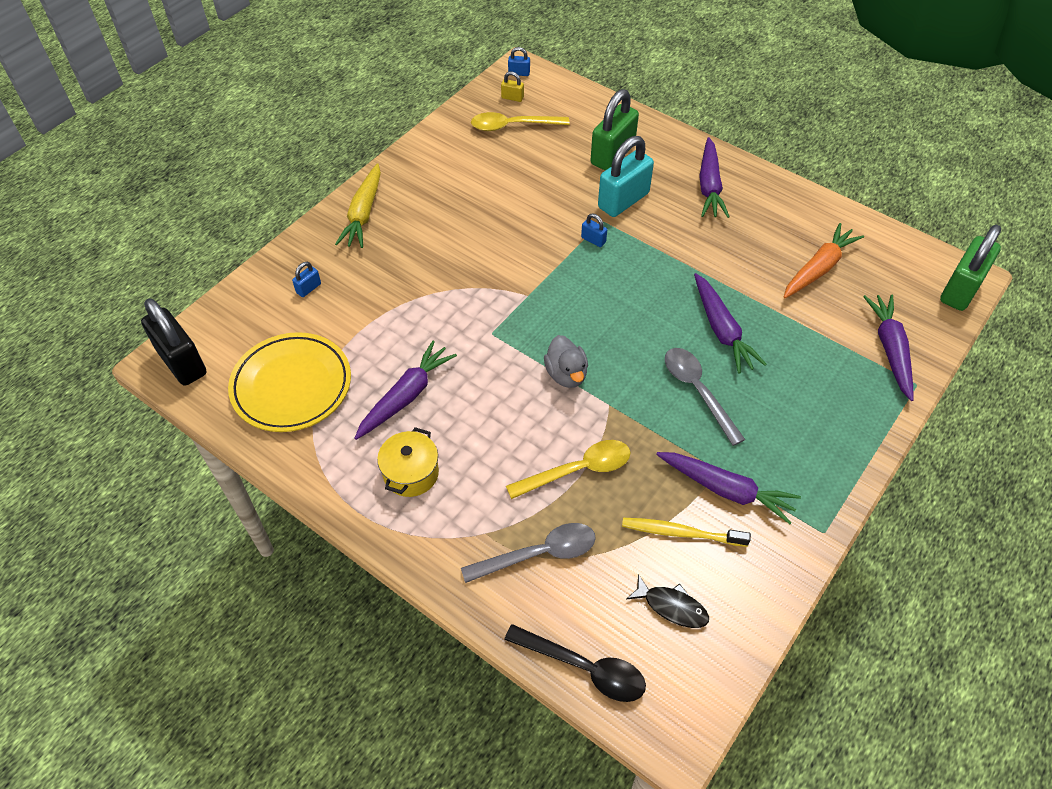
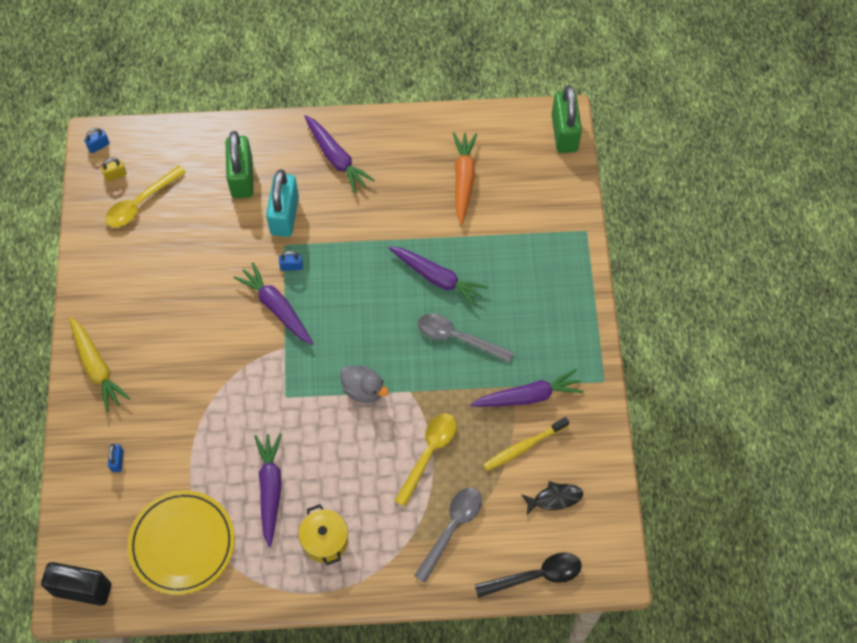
camera: 40 degrees left, 10 degrees up
(890, 349) = (552, 215): purple carrot -> purple carrot (276, 307)

